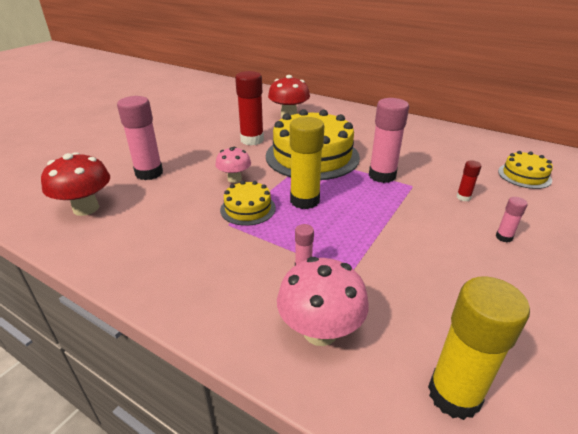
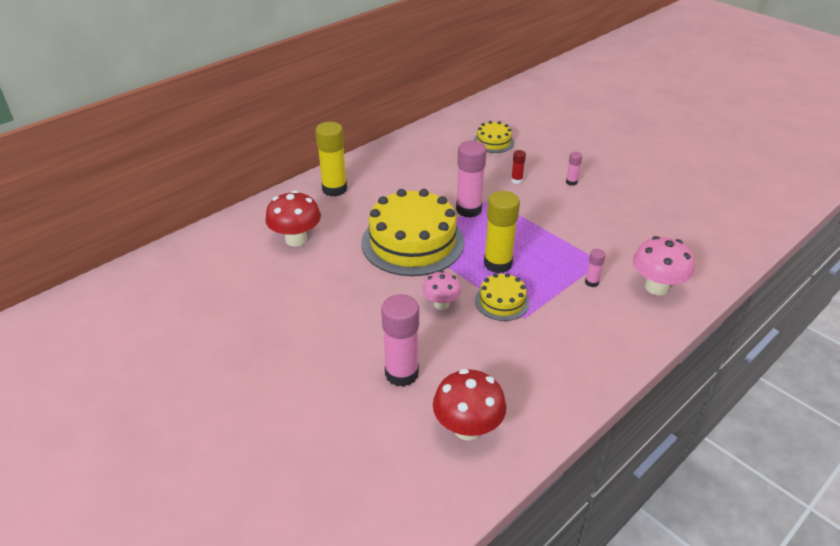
camera: 75 degrees left, 5 degrees up
(252, 140) = (351, 279): red glue stick -> none
(454, 395) = (702, 249): yellow glue stick -> yellow glue stick (334, 189)

